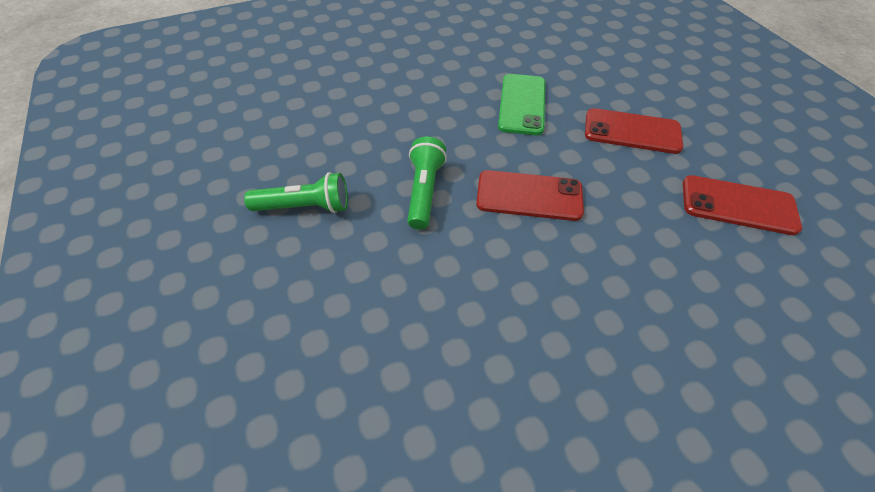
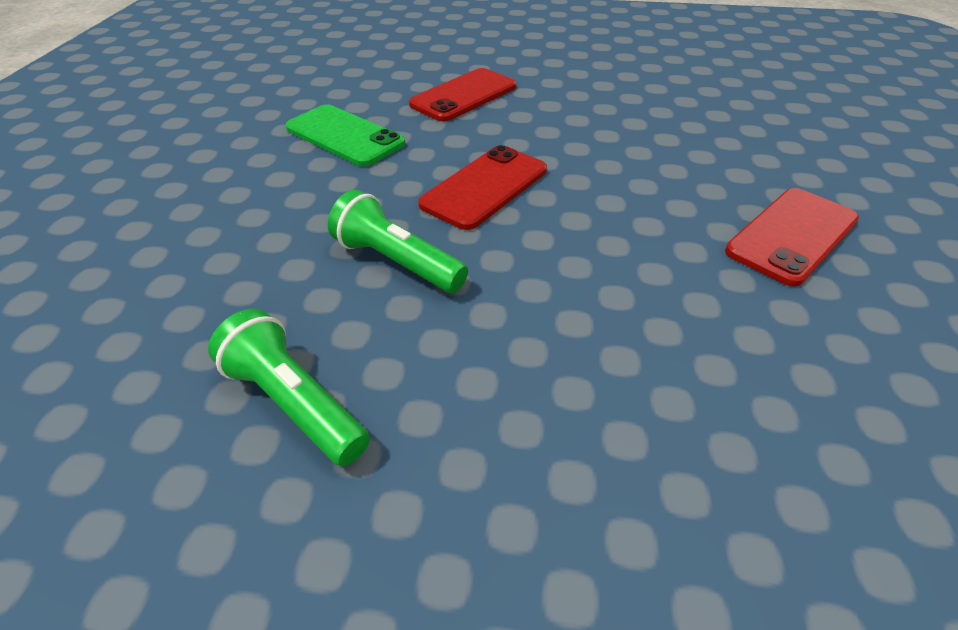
camera: 60 degrees left, 10 degrees down
(305, 207) = (295, 403): green flashlight -> green flashlight turned 75 degrees counterclockwise
(738, 205) = (600, 89): red phone -> red phone (792, 235)

